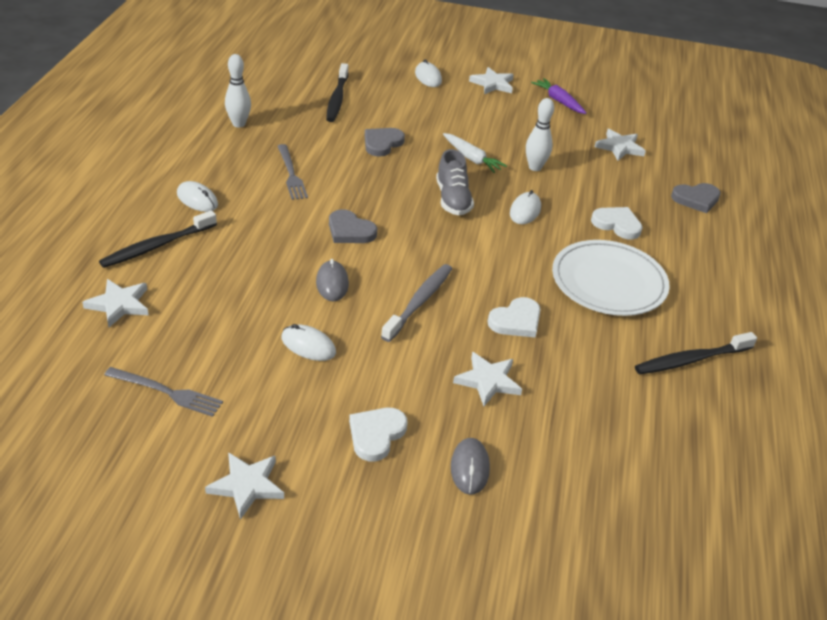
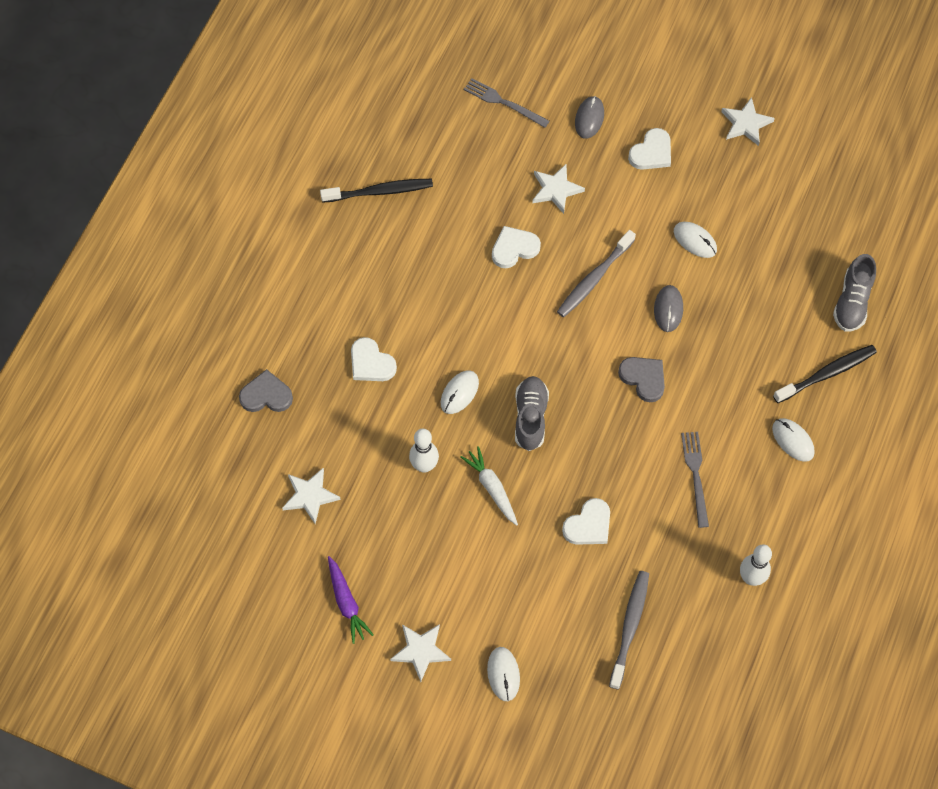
camera: 165 degrees left, 25 degrees up
(119, 305) = (852, 302): white star -> grey shoe
(167, 392) = (805, 207): grey fork -> grey fork (503, 102)
(337, 99) = (629, 627): black toothbrush -> grey toothbrush
(382, 143) = (588, 525): grey heart -> white heart
(608, 282) = (413, 285): white plate -> none

